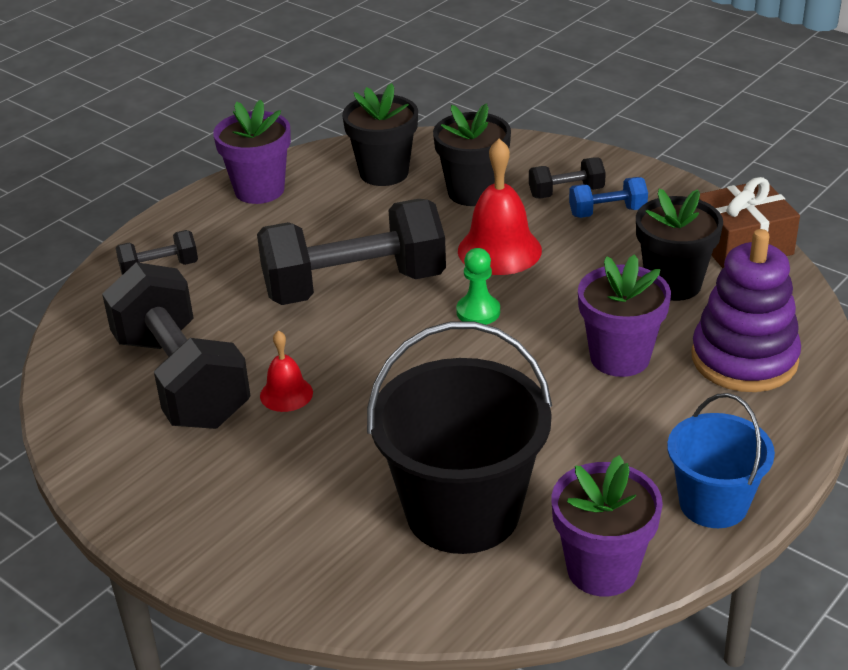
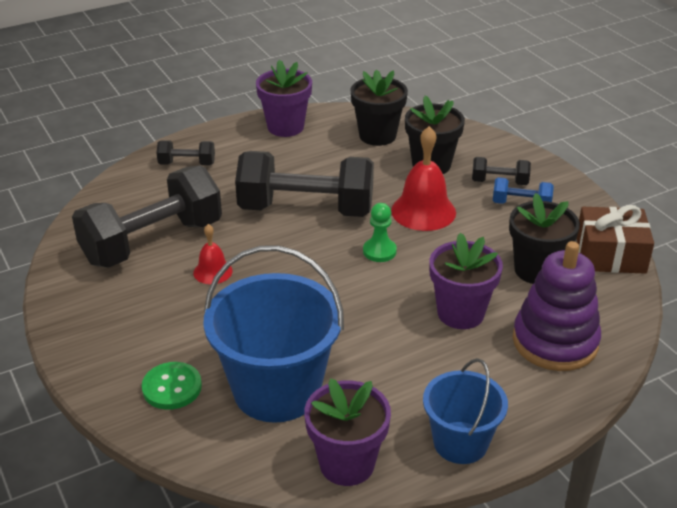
camera: 20 degrees right, 0 degrees up
(181, 379) = (152, 242): black dumbbell -> black dumbbell turned 60 degrees clockwise
(330, 550) = (172, 387): none -> green button
(462, 511) = (277, 389): black bucket -> blue bucket

